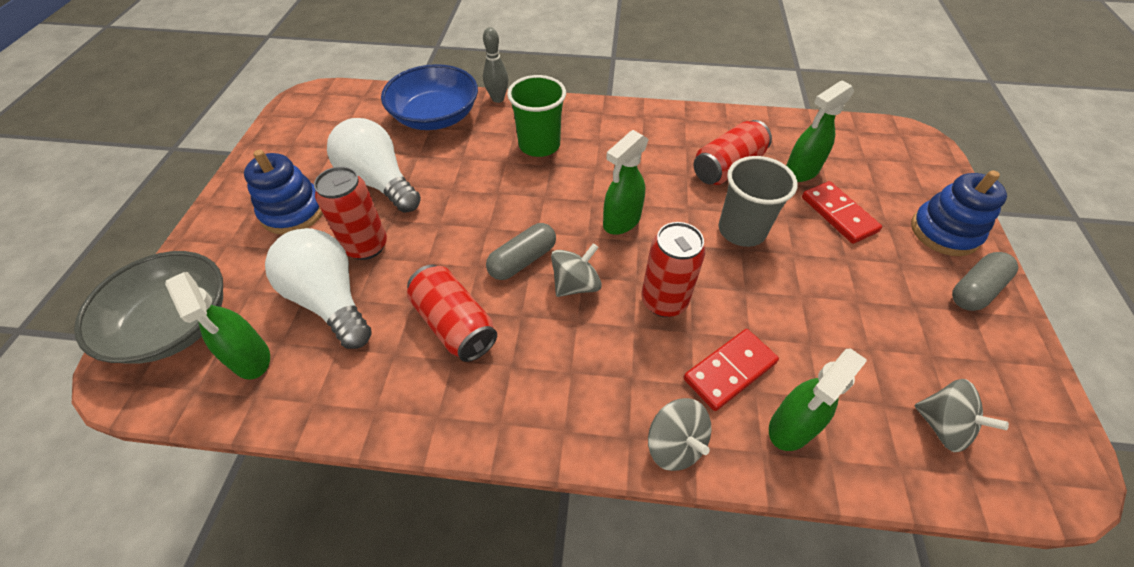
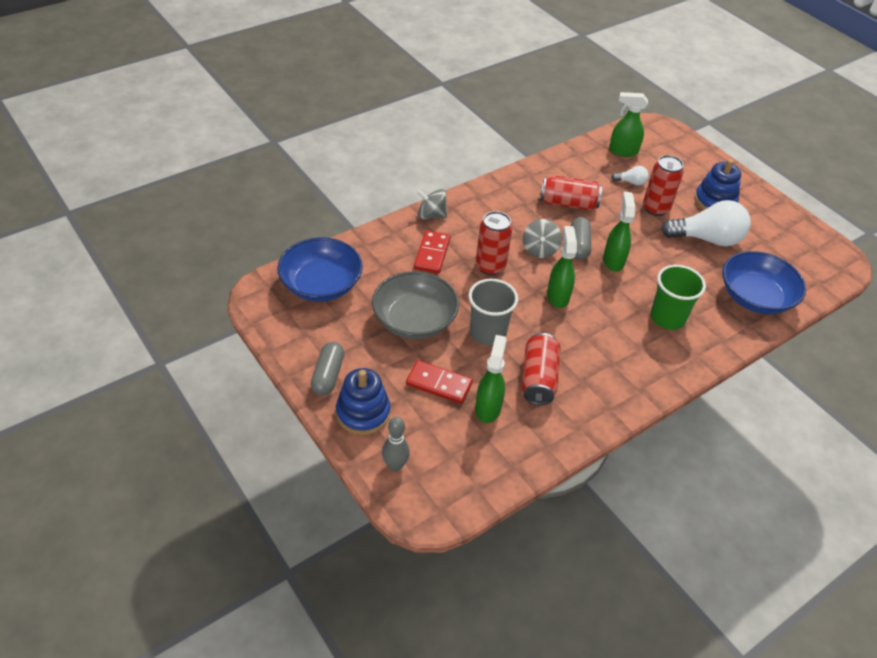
camera: 135 degrees right, 5 degrees down
(175, 324) = (669, 143): grey bowl -> grey bowl (414, 320)
(330, 300) = (631, 182): white light bulb -> white light bulb, size x0.46
(498, 99) = (746, 338): grey bowling pin -> grey bowling pin (395, 466)
(790, 427) = (388, 247): green spray bottle -> green spray bottle (613, 260)
(942, 426) = (321, 284): grey spinning top -> blue bowl

